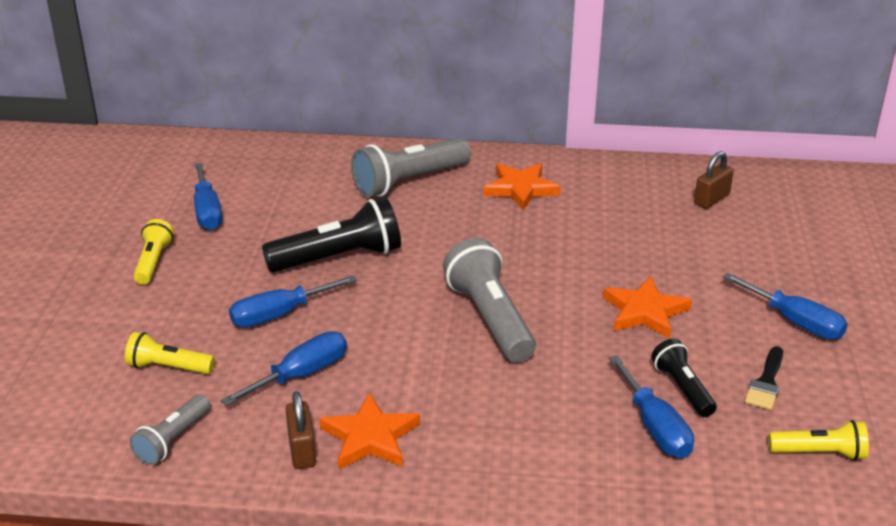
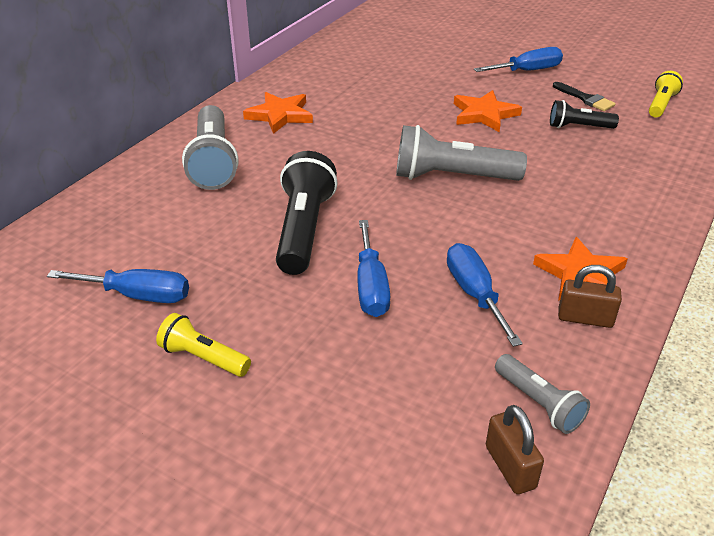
camera: 65 degrees left, 5 degrees up
(168, 367) = (414, 383): yellow flashlight -> none
(655, 427) = (616, 148): blue screwdriver -> none
(711, 199) = (367, 53): brown padlock -> brown padlock (510, 467)

